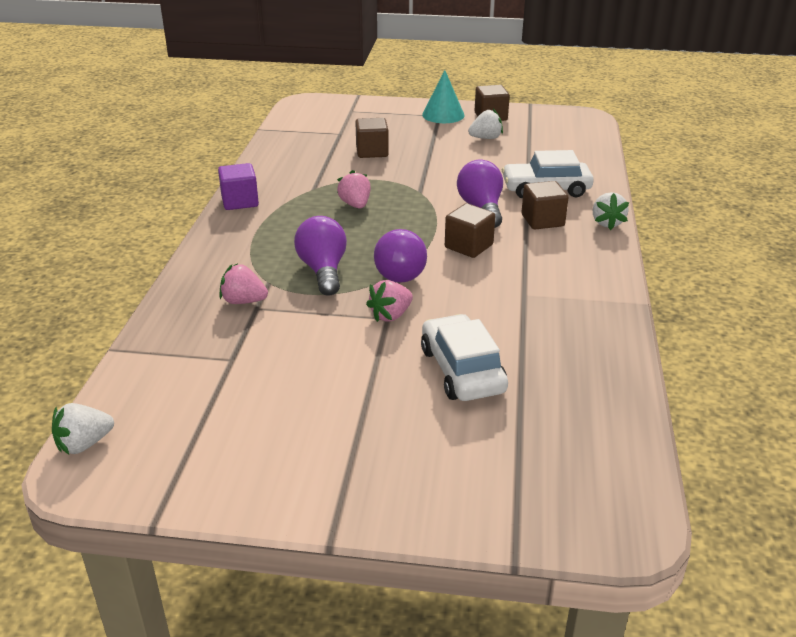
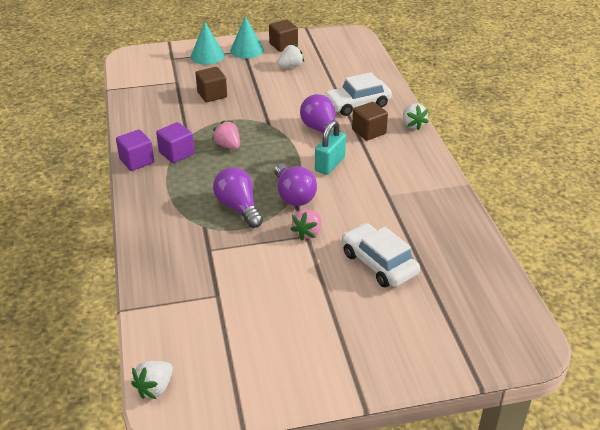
camera: 20 degrees left, 5 degrees up
(243, 301) = (195, 246): pink strawberry -> none
(290, 202) = (176, 153): none -> purple cube
(393, 114) = (207, 56): none -> turquoise cone
(468, 246) = (330, 164): brown cube -> turquoise padlock

